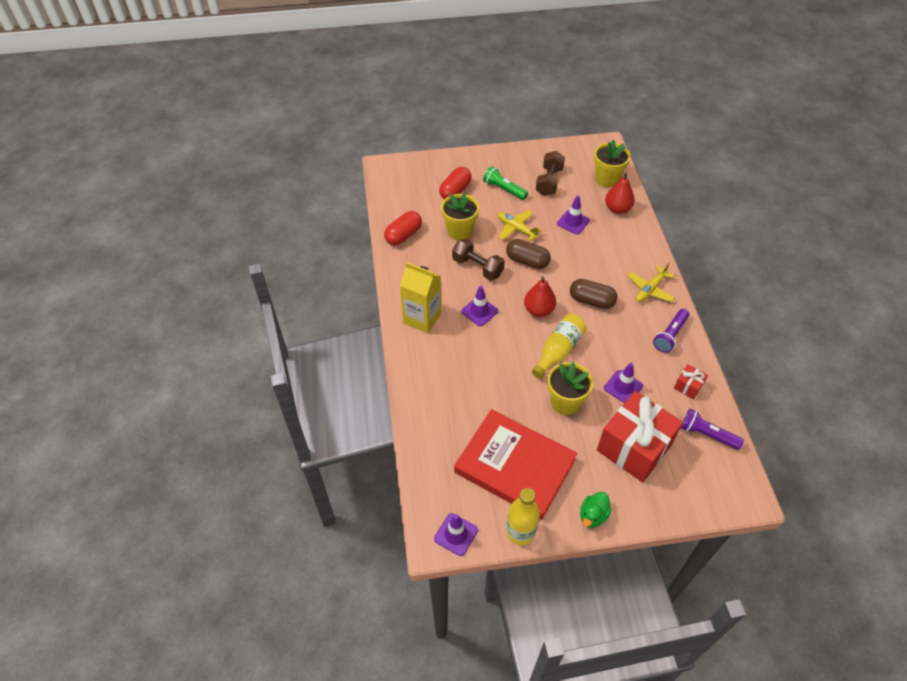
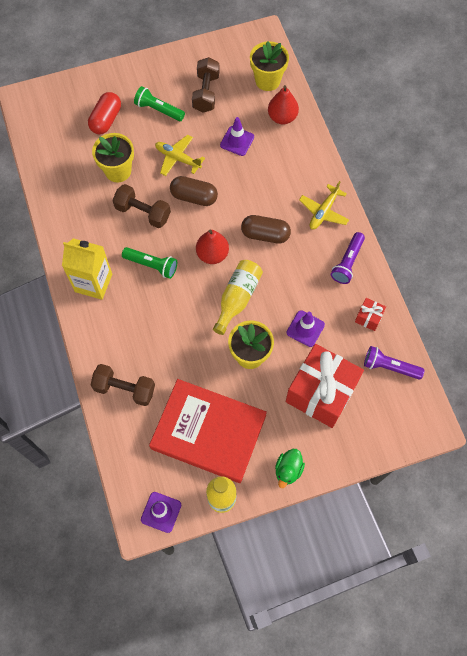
camera: 10 degrees left, 15 degrees up
(403, 235) = (58, 185): red capsule -> none
(437, 414) = (124, 389): none -> brown dumbbell
(479, 311) = (152, 265): purple traffic cone -> green flashlight

